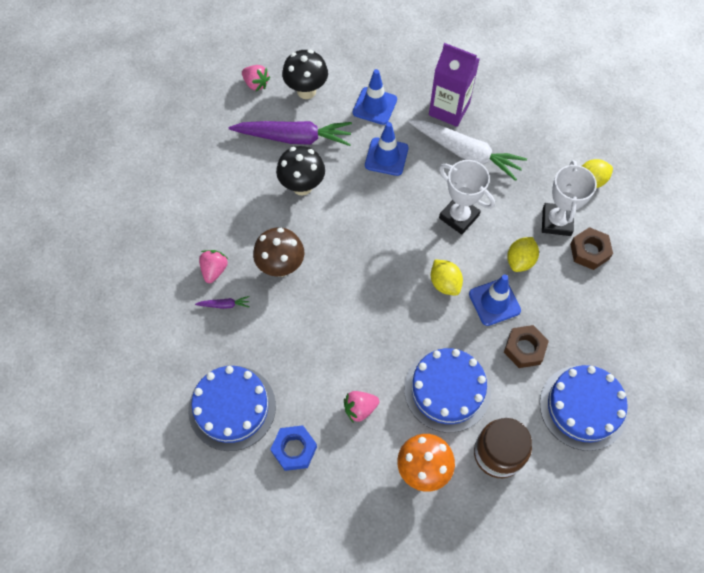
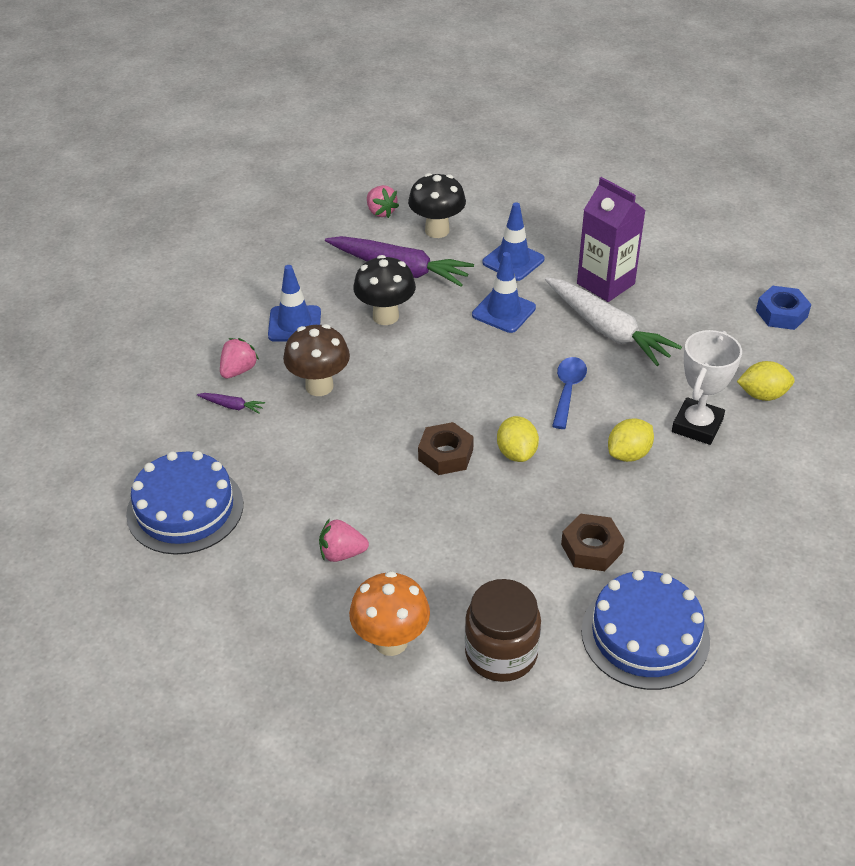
camera: 20 degrees right, 20 degrees down
(294, 449) = (237, 573): blue nut -> blue nut (781, 314)
(447, 390) = (465, 564): blue cake -> none
(459, 217) = (568, 390): white trophy -> blue spoon
(494, 302) = (573, 488): blue traffic cone -> blue traffic cone (294, 324)
(589, 251) = (729, 467): brown nut -> brown nut (445, 454)

